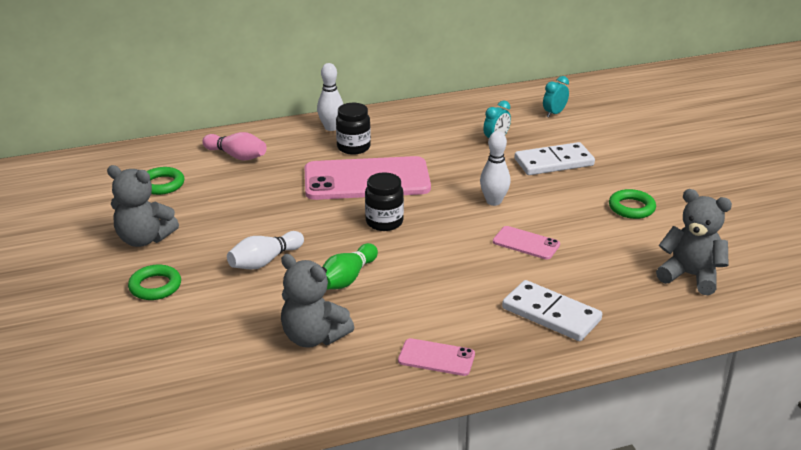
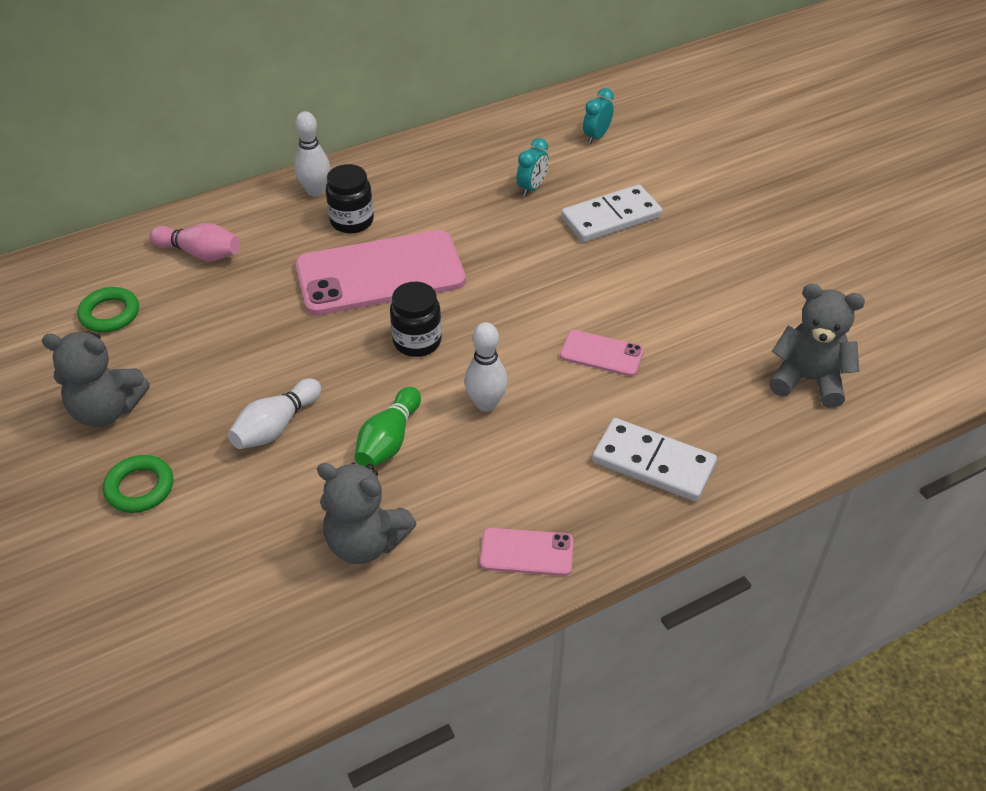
camera: 10 degrees left, 15 degrees up
(493, 201) = (548, 290): white bowling pin -> white bowling pin (486, 404)
(631, 208) = (719, 280): green ring -> none

